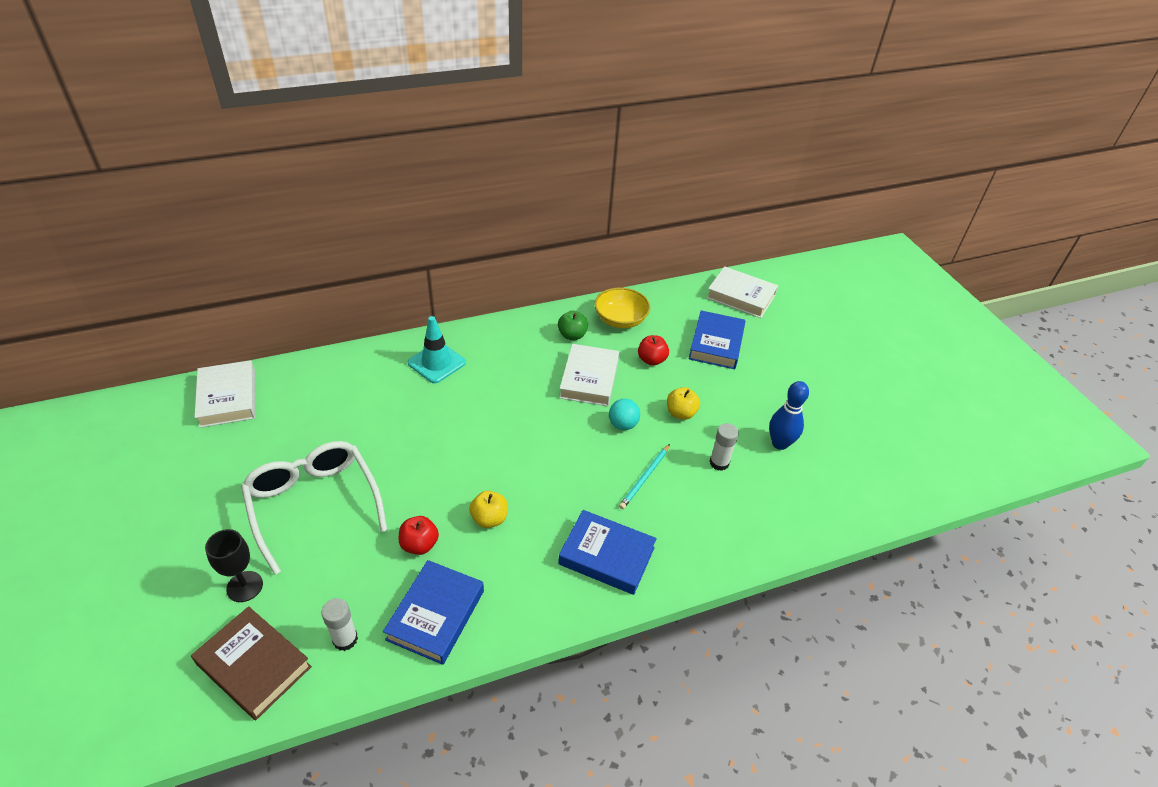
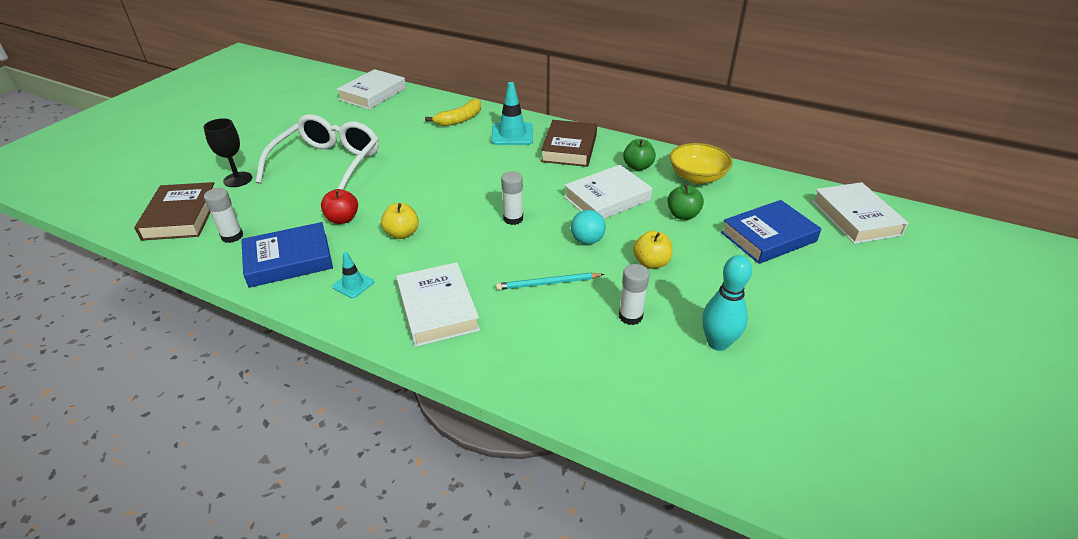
camera: 50 degrees right, 5 degrees down
(366, 375) = (460, 119): none -> yellow banana
(501, 348) = (569, 148): none -> brown book
(520, 589) = (353, 284): none -> turquoise traffic cone
(551, 443) = (513, 219): none -> white glue stick
(606, 556) = (438, 309): blue book -> white book
(651, 360) = (683, 215): red apple -> green apple
(779, 443) = (718, 343): blue bowling pin -> turquoise bowling pin

